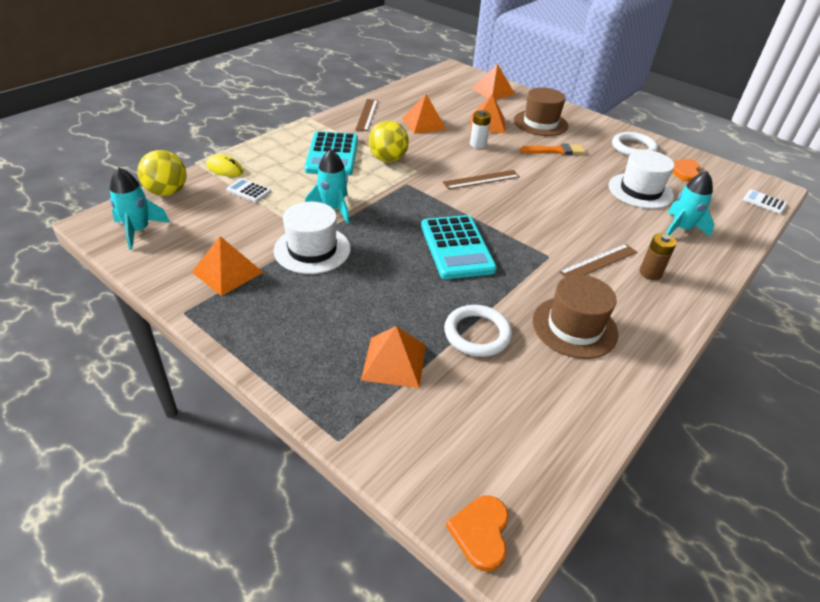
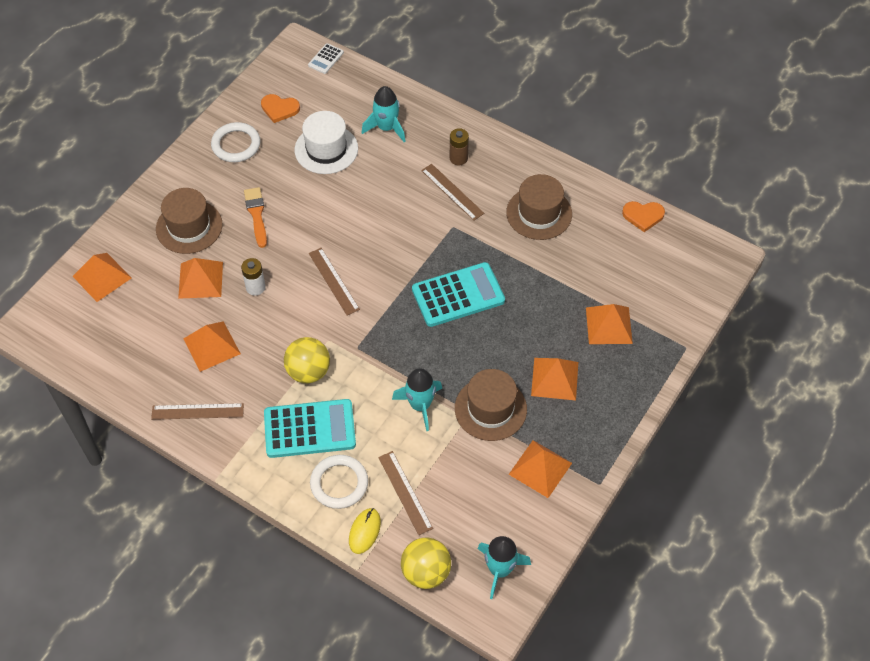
camera: 95 degrees left, 15 degrees up
(248, 191) = (405, 492): white calculator -> brown ruler
(312, 249) = (490, 409): white hat -> brown hat
(332, 300) = (554, 379): none -> orange pyramid
(477, 334) = (564, 275): white ring -> white ring (339, 483)
(480, 532) = (723, 266): orange heart -> orange heart (643, 216)

